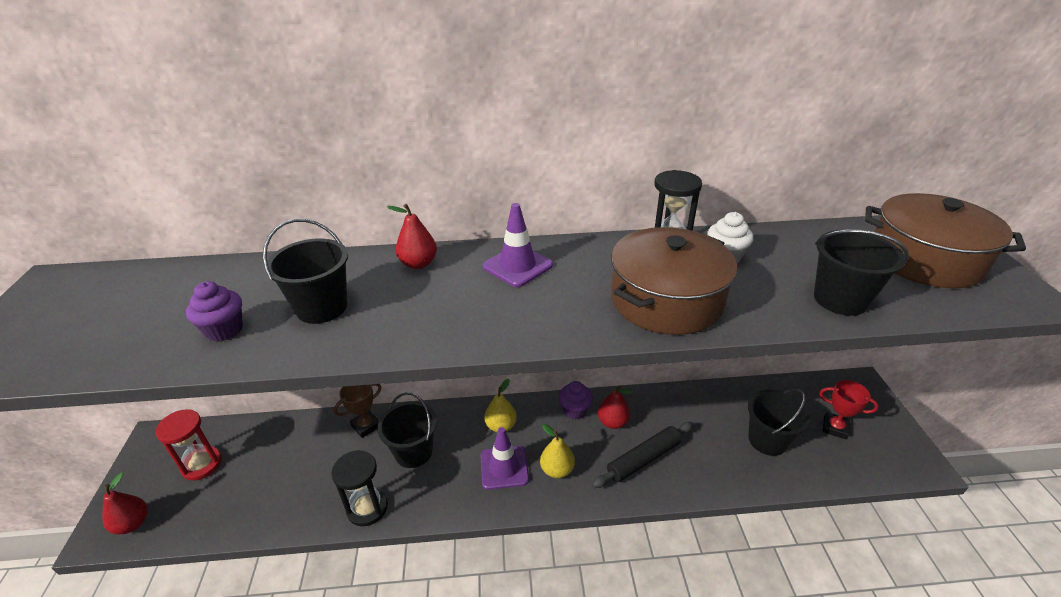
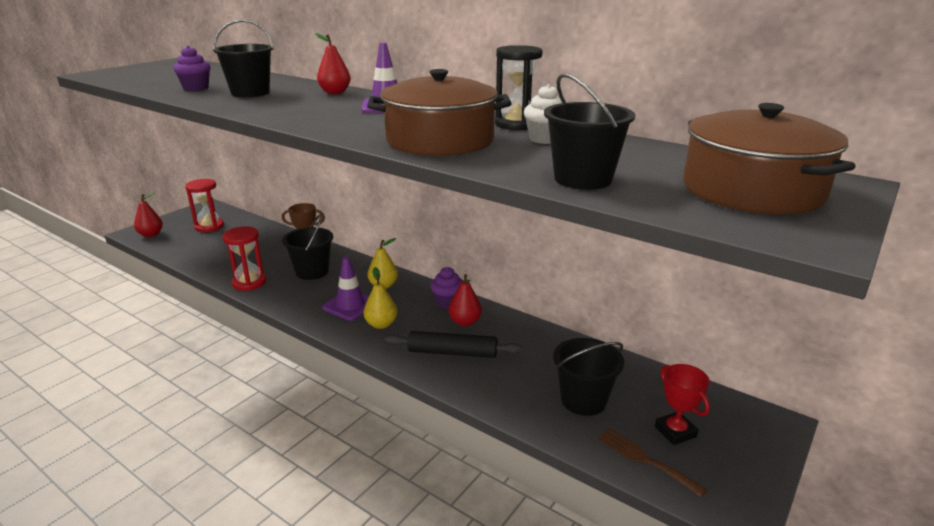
camera: 40 degrees right, 10 degrees down
(367, 508) = (249, 282): black hourglass -> red hourglass
(849, 462) = (645, 459): none -> brown fork

